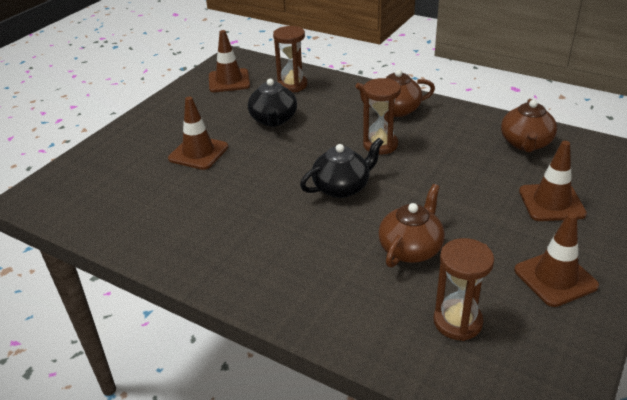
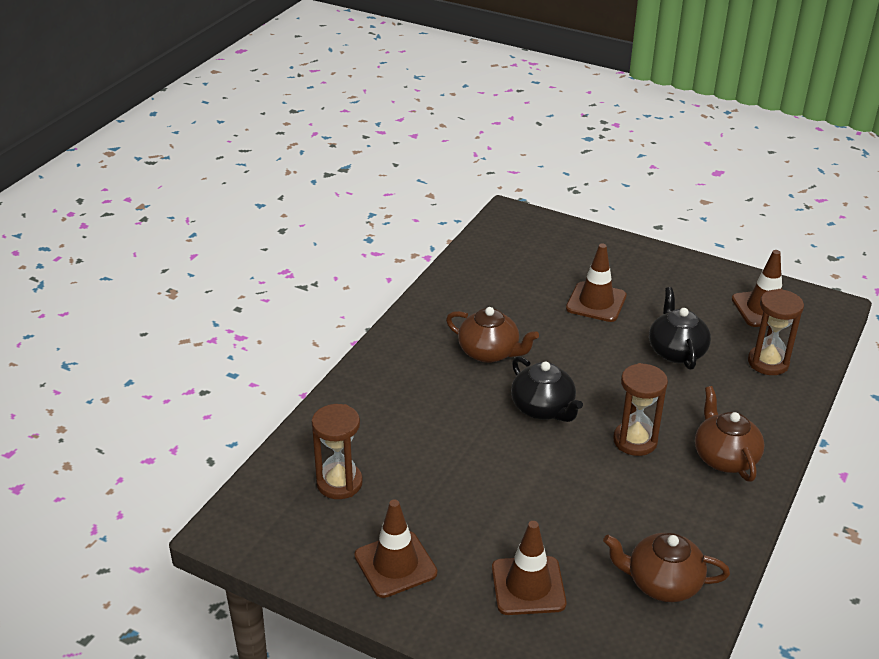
camera: 85 degrees right, 0 degrees up
(273, 120) = (676, 351): black teapot -> black teapot turned 90 degrees clockwise
(411, 248) = (441, 457): brown teapot -> brown teapot (489, 352)

